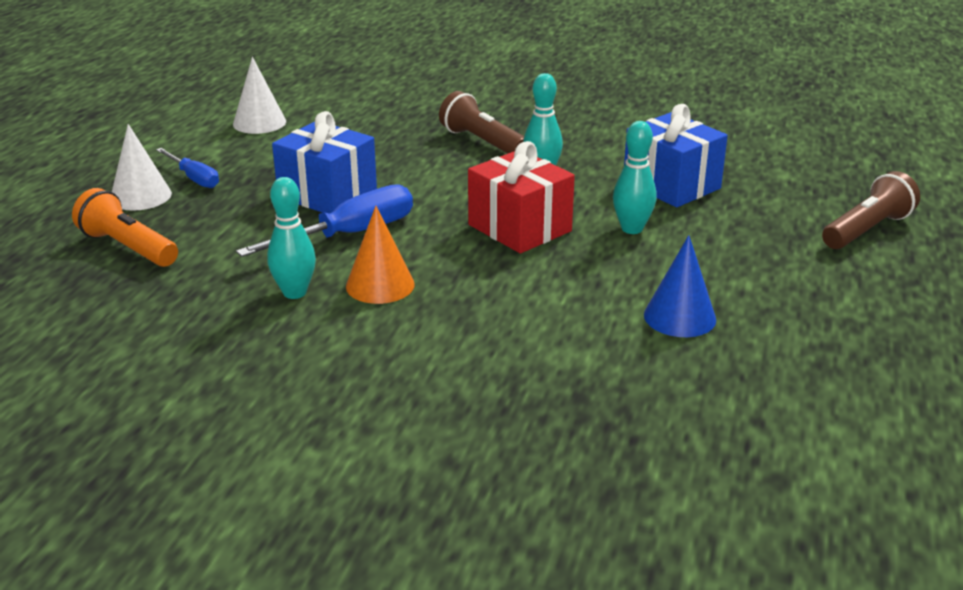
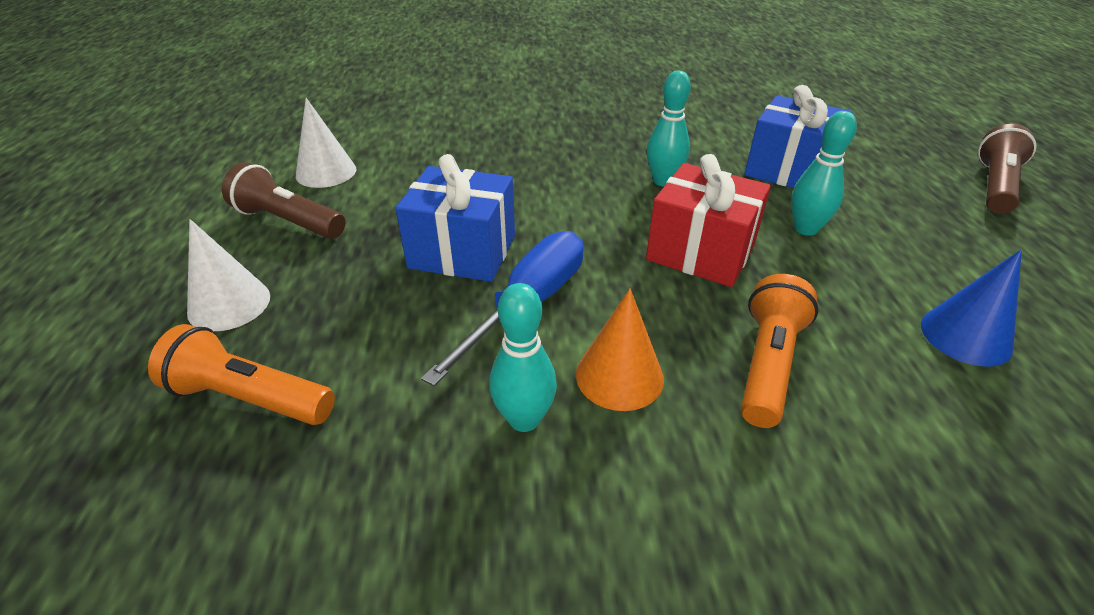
camera: 20 degrees left, 10 degrees up
(194, 178) = (287, 262): blue screwdriver -> none
(482, 142) = (576, 155): brown flashlight -> brown flashlight (288, 221)
(497, 301) = (768, 364): none -> orange flashlight

